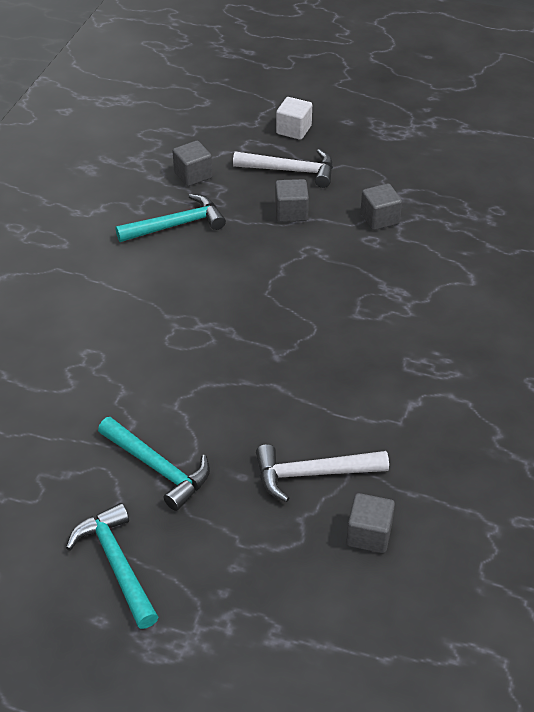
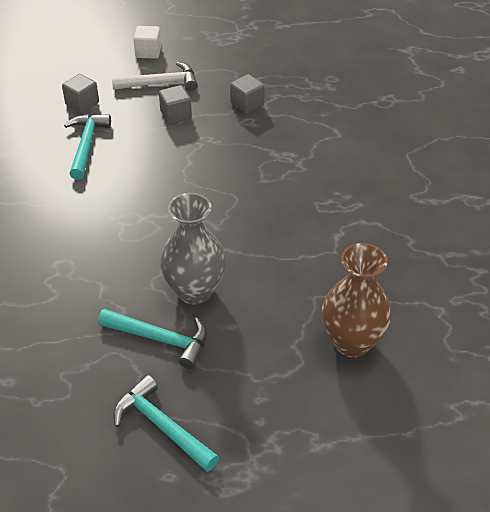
camera: 20 degrees left, 0 degrees up
(176, 225) = (86, 145): turquoise hammer -> turquoise hammer turned 45 degrees counterclockwise
(219, 424) = (195, 291): none -> grey vase
(313, 474) = (287, 309): white hammer -> none
(369, 534) = (351, 342): grey cube -> brown vase

